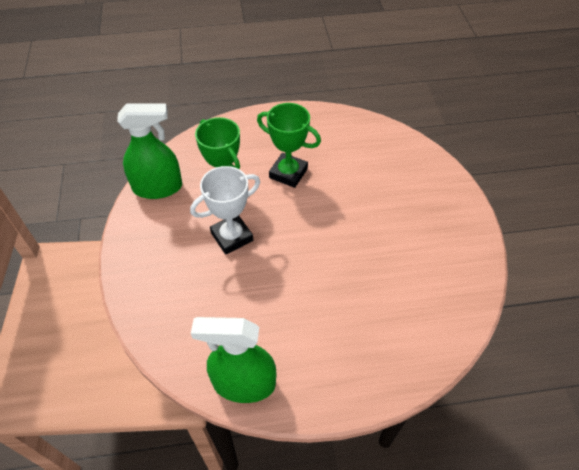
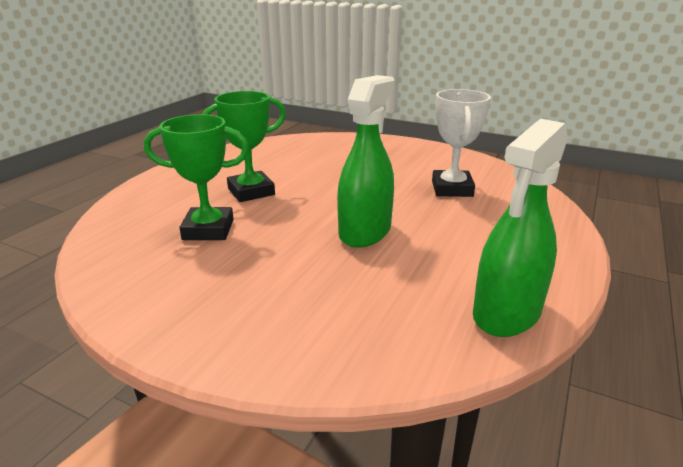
camera: 55 degrees left, 25 degrees down
(158, 187) = (122, 274): green spray bottle -> green spray bottle (365, 232)
(232, 237) = (283, 249): white trophy -> white trophy (452, 189)

